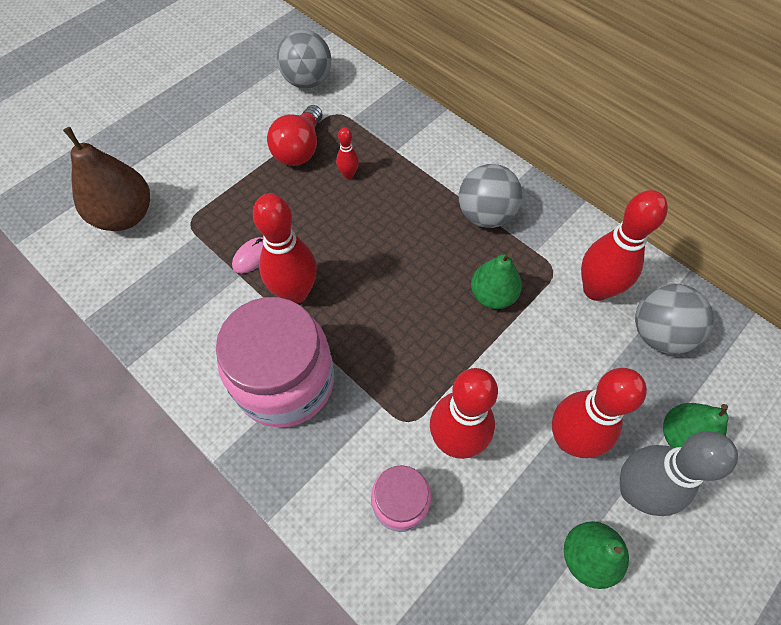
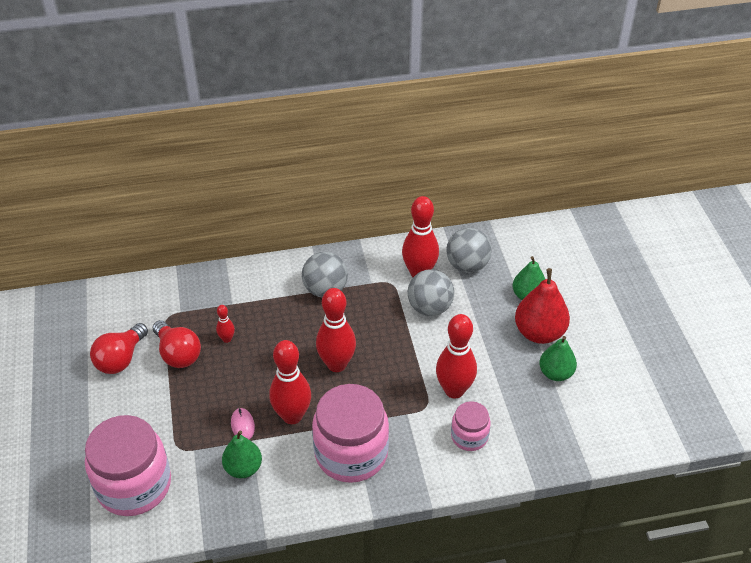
camera: 55 degrees left, 15 degrees down
(125, 215) = (134, 485): brown pear -> pink jar
(261, 113) = (121, 359): none -> red light bulb
(307, 81) = (119, 317): grey ball -> grey ball (429, 307)
(492, 295) = (382, 320): green pear -> green pear (243, 468)
(570, 439) = (493, 341): red bowling pin -> red bowling pin (336, 364)
(635, 491) = (539, 333): grey bowling pin -> red pear

